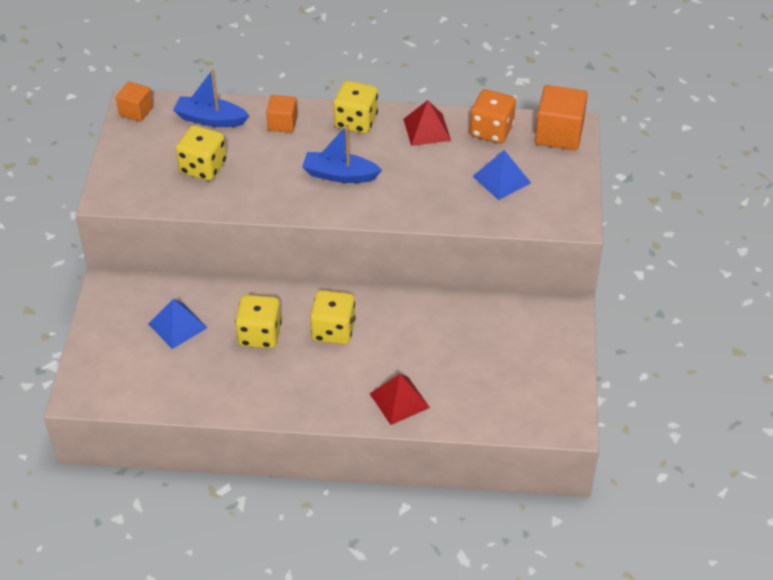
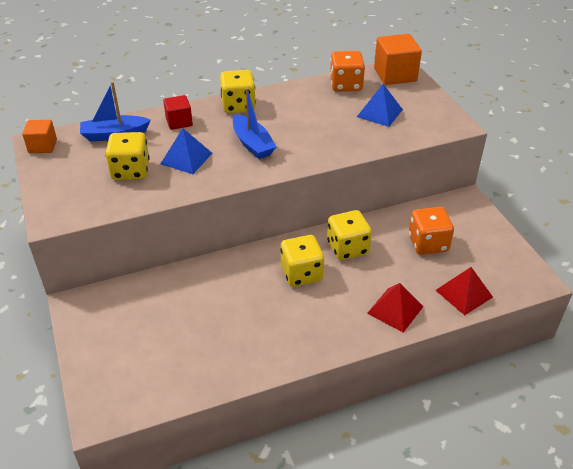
camera: 25 degrees left, 5 degrees down
(178, 325) = (162, 316): blue pyramid -> blue pyramid (186, 158)
(259, 334) = (241, 298): yellow dice -> yellow dice (347, 248)
(282, 123) = (179, 122): orange cube -> red cube
(340, 175) = (252, 144): blue boat -> blue boat turned 105 degrees counterclockwise
(427, 129) = (297, 96): red pyramid -> red pyramid (464, 293)
(485, 345) = (428, 243): none -> orange dice

